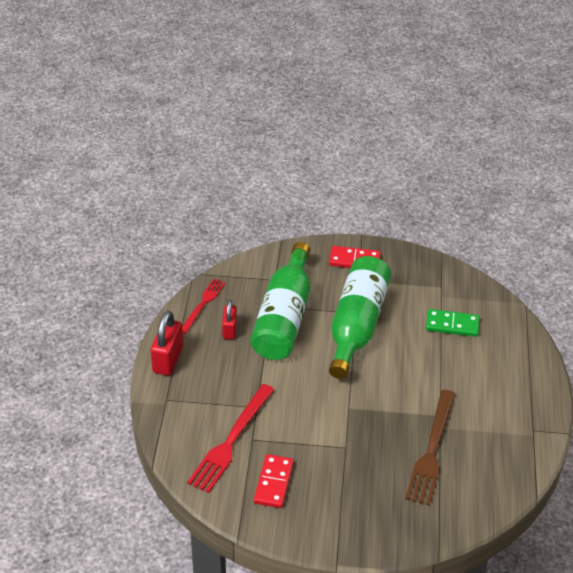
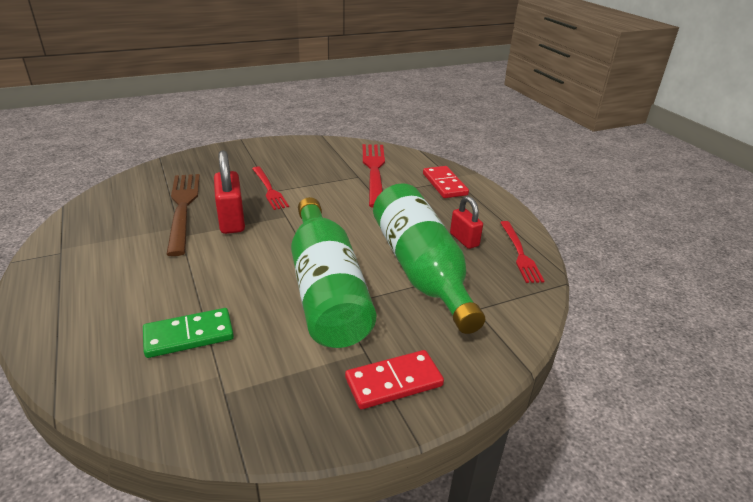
camera: 150 degrees right, 10 degrees down
(168, 359) = (488, 202): red padlock -> red padlock (231, 221)
(273, 483) = (318, 160): red domino -> red domino (444, 184)
(346, 450) = (269, 189): none -> red fork

